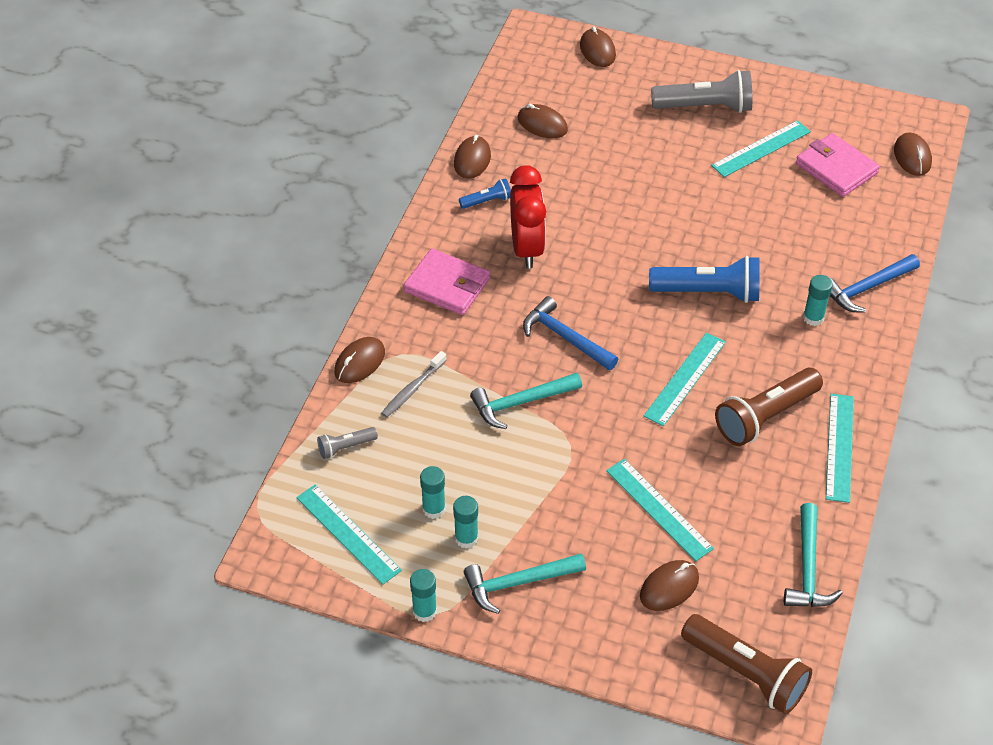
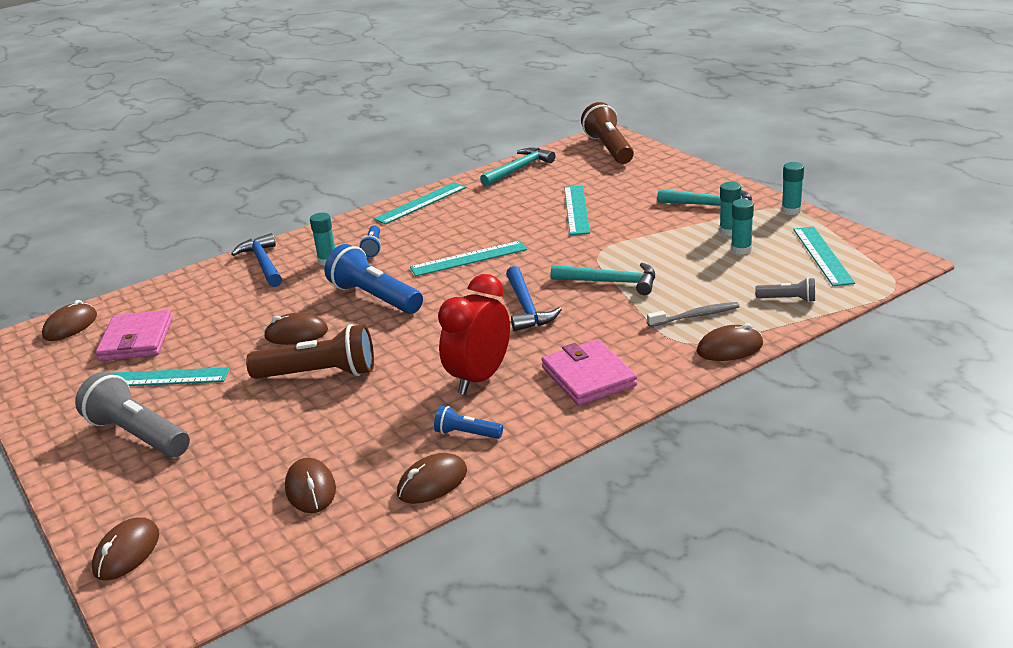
camera: 140 degrees left, 20 degrees down
(669, 587) = (613, 182): brown mouse -> brown mouse (296, 334)
(765, 417) = (444, 227): brown flashlight -> brown flashlight (320, 374)
(795, 354) = (373, 247): none -> blue flashlight
(867, 288) = (263, 263): blue hammer -> blue hammer turned 120 degrees counterclockwise

